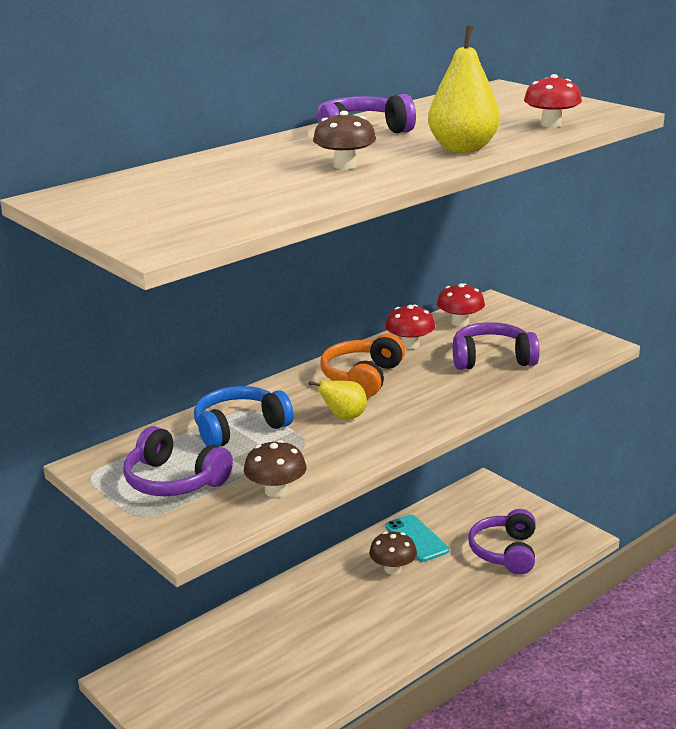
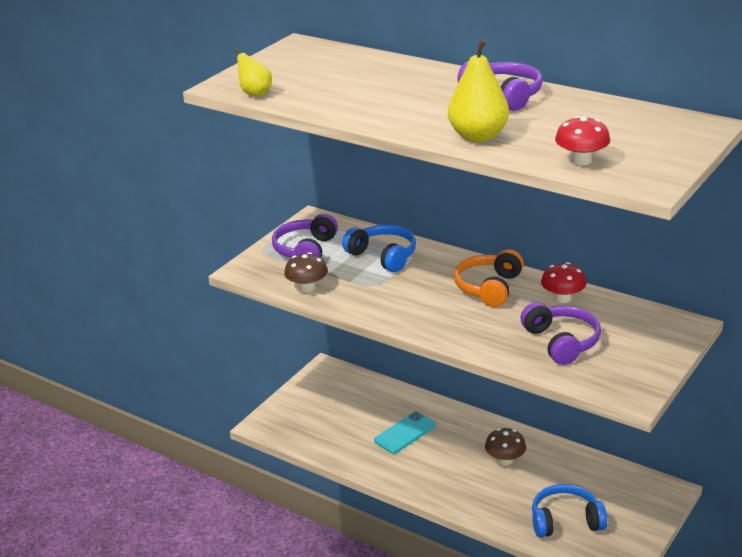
camera: 75 degrees right, 5 degrees up
(343, 417) = (419, 292): yellow pear -> yellow pear (255, 93)
(345, 165) = (408, 105): brown mushroom -> none
(362, 377) = (489, 288): orange headphones -> orange headphones turned 75 degrees counterclockwise
(416, 538) = (555, 465): turquoise phone -> turquoise phone (405, 433)
(460, 322) = (627, 315): red mushroom -> none
(505, 552) = (565, 521): purple headphones -> blue headphones

